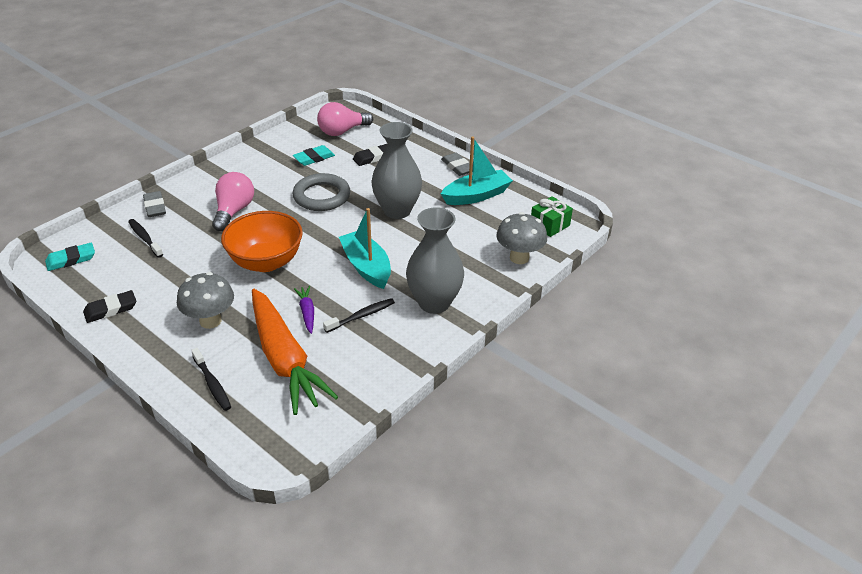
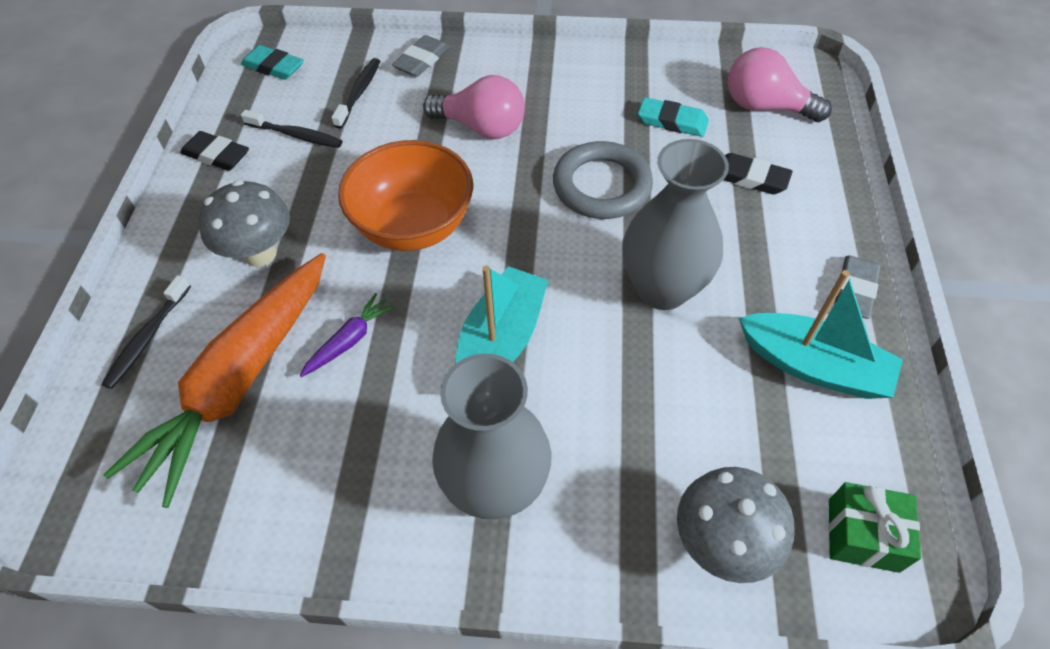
camera: 55 degrees right, 15 degrees up
(234, 211) = (481, 127): pink light bulb -> pink light bulb turned 45 degrees clockwise
(361, 316) = (391, 410): black toothbrush -> black toothbrush (296, 135)

